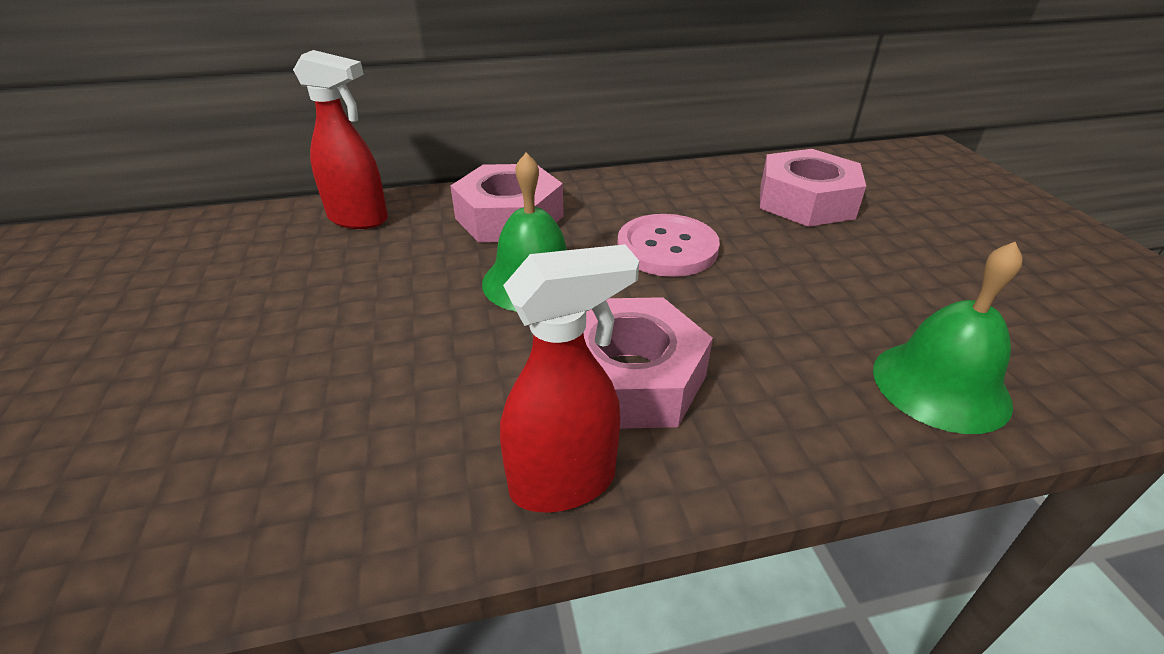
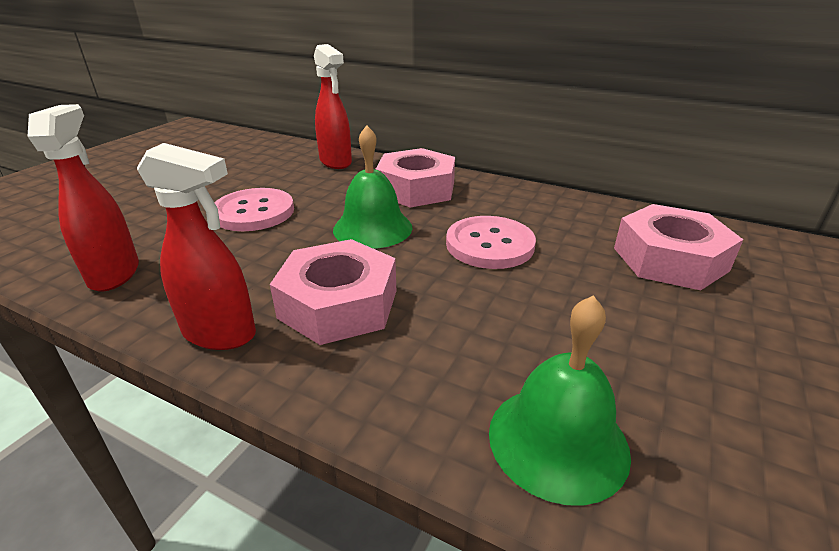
camera: 40 degrees right, 5 degrees down
(287, 507) = (115, 274): none -> red spray bottle
(355, 326) = (254, 212): none -> pink button

